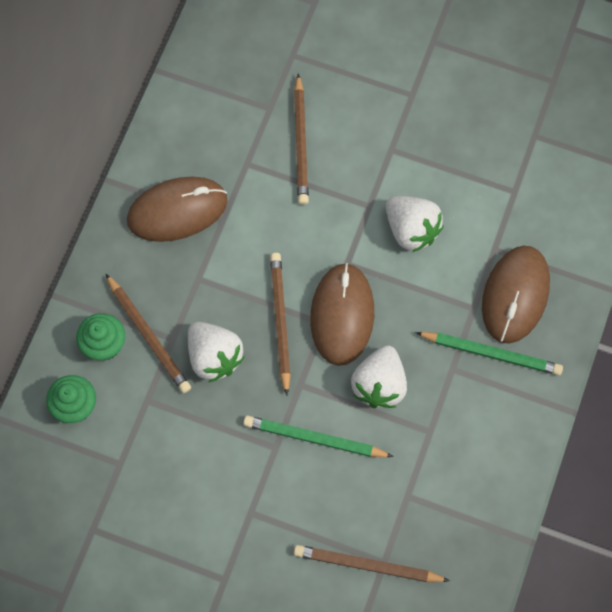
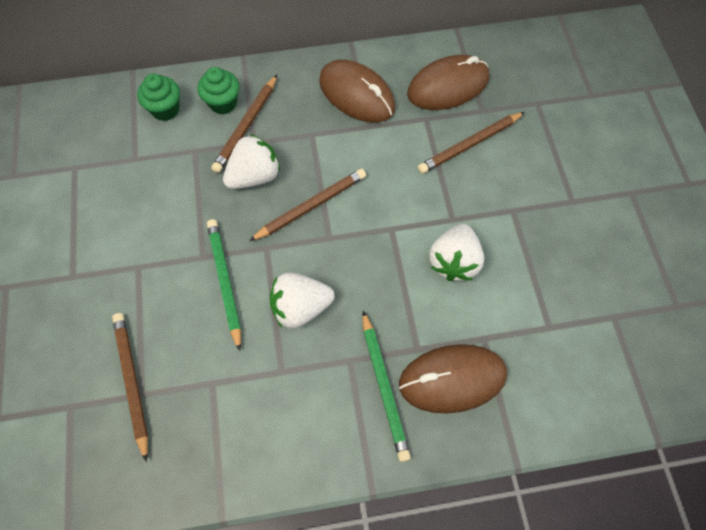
camera: 60 degrees right, 5 degrees down
(214, 357) = (254, 176): white strawberry -> white strawberry turned 150 degrees counterclockwise
(342, 315) = (344, 247): brown mouse -> brown mouse (448, 86)

